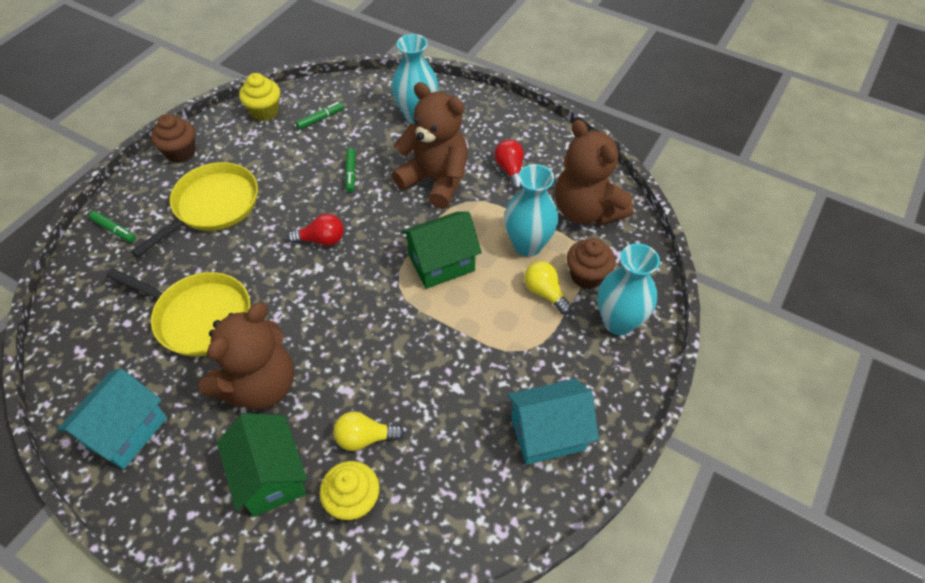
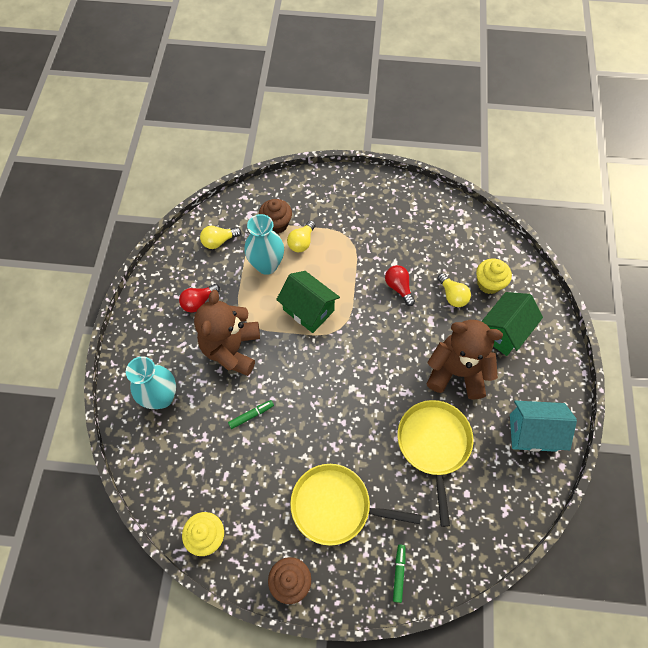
camera: 115 degrees left, 10 degrees up
(320, 119) = (197, 477): green marker -> none
(322, 240) = (327, 399): red light bulb -> red light bulb (398, 287)
(548, 434) = (396, 209): turquoise house -> none
(586, 210) = (219, 241): brown teddy bear -> yellow light bulb
(618, 322) = (304, 198): turquoise vase -> none

